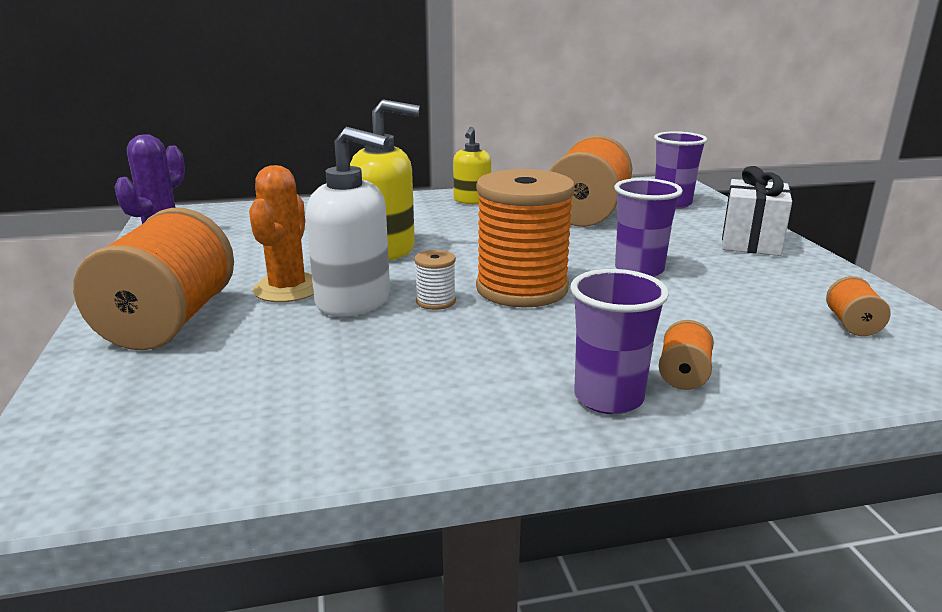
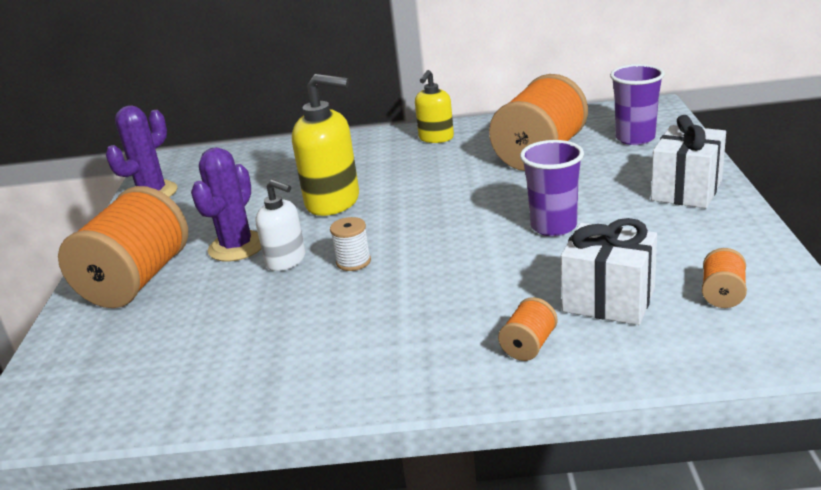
camera: 15 degrees right, 5 degrees up
(287, 289) = (237, 247): orange cactus -> purple cactus
(354, 301) = (286, 260): white soap dispenser -> white soap dispenser, size x0.61
(522, 289) = (434, 248): orange spool -> none
(608, 398) = (452, 366): purple cup -> none
(740, 331) = (608, 300): none -> white gift

